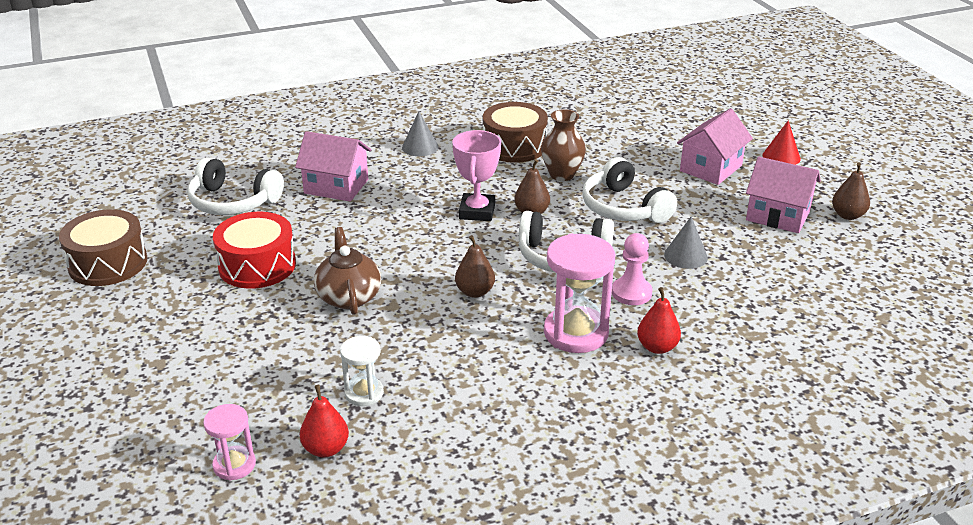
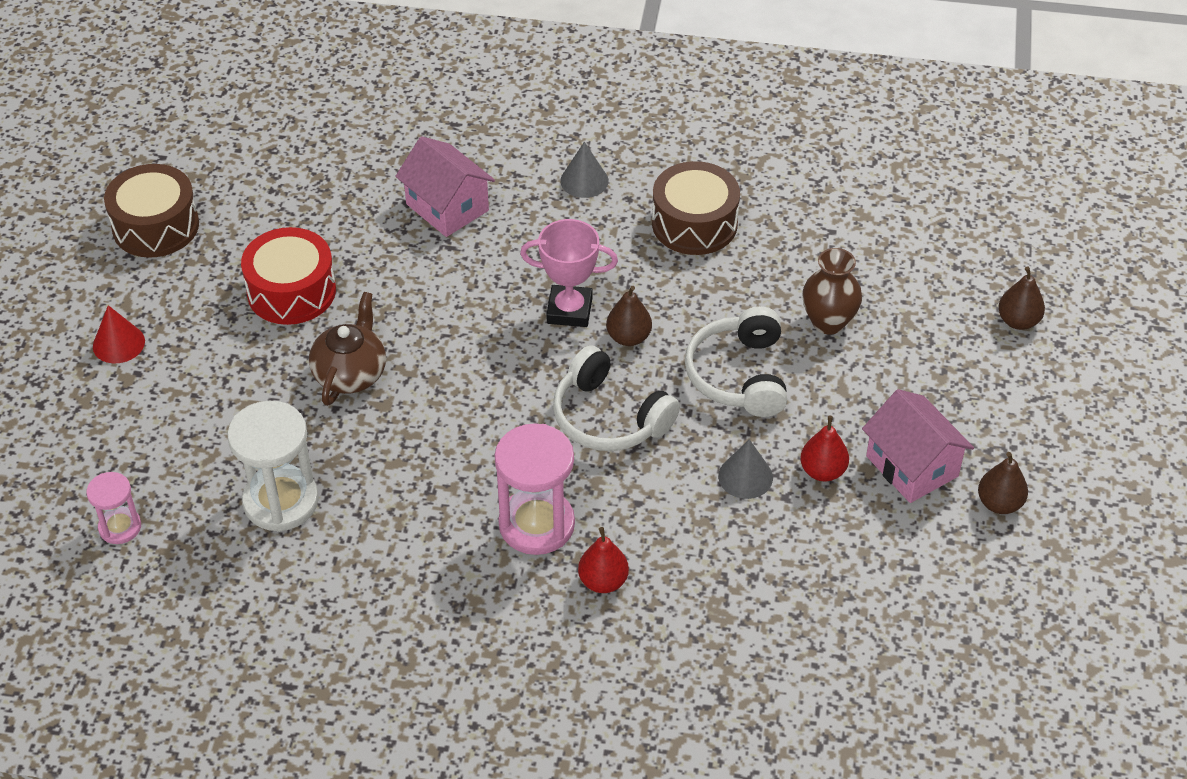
camera: 30 degrees right, 15 degrees up
(233, 202) = (325, 187): white headphones -> none
(326, 449) = (205, 548): red pear -> red pear (822, 471)
(364, 393) = (281, 501): white hourglass -> white hourglass, size x1.79
(475, 292) = (478, 424): brown pear -> brown pear (1018, 321)
(477, 211) = (569, 310): pink trophy -> pink trophy turned 60 degrees clockwise
(562, 174) = (712, 293): brown vase -> brown vase (828, 322)
(631, 293) = (639, 500): pink pawn -> none
(711, 168) = (902, 357): pink house -> none
(781, 157) = (1011, 376): red cone -> red cone (118, 343)

